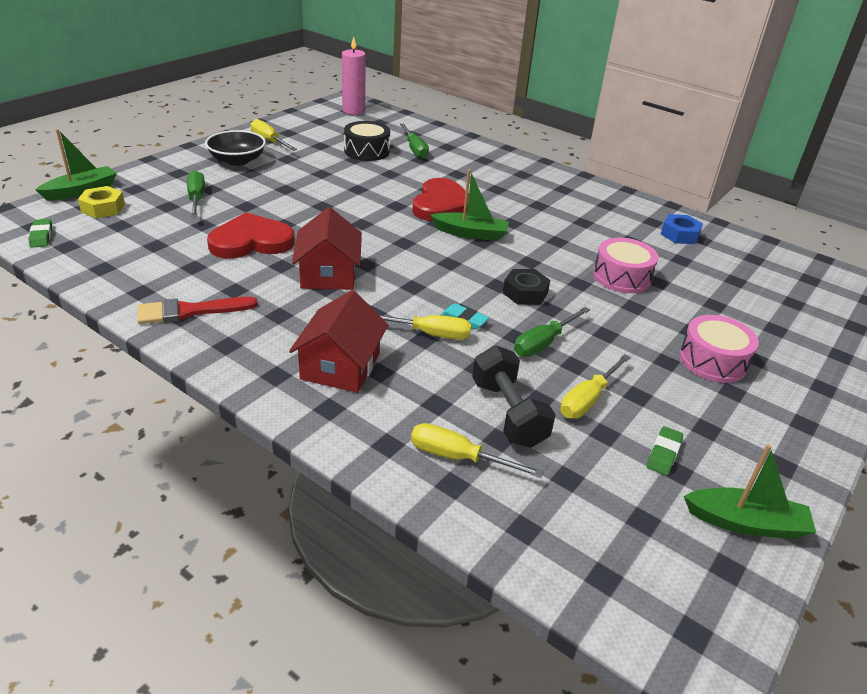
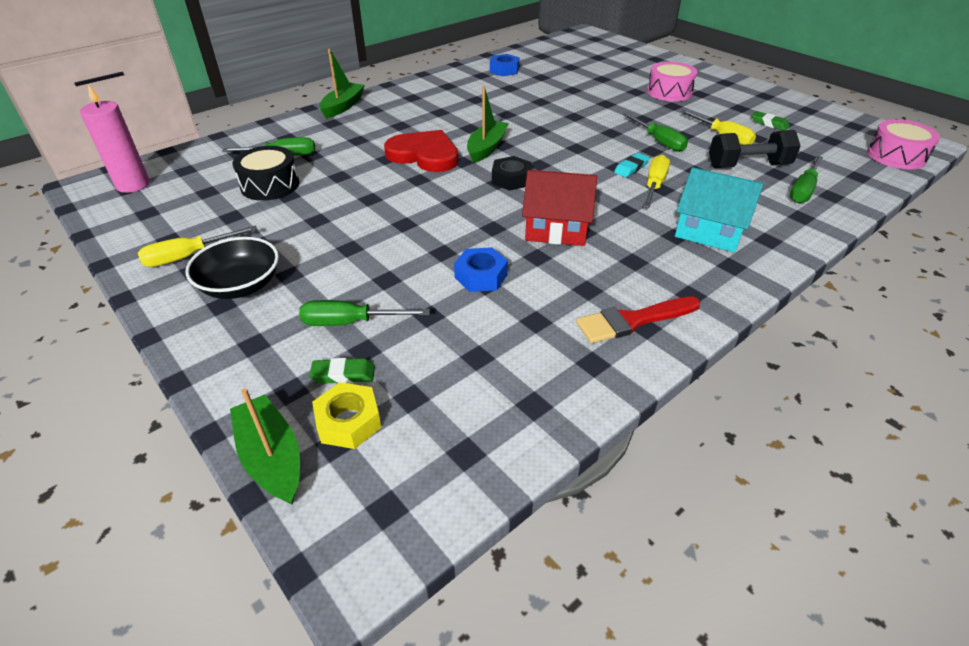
camera: 75 degrees left, 5 degrees up
(41, 236) = (428, 490): green eraser -> green eraser (343, 374)
(190, 311) = (633, 320): red brush -> red brush turned 75 degrees clockwise
(251, 241) = (481, 276): red heart -> blue nut
(340, 366) = (709, 231): red house -> turquoise house
(458, 457) = (803, 190): yellow screwdriver -> green screwdriver
(525, 293) = (589, 138): black nut -> black nut (511, 179)
(621, 277) = (565, 100): pink drum -> pink drum (896, 156)
(746, 523) = (818, 114): green boat -> green boat (343, 106)

